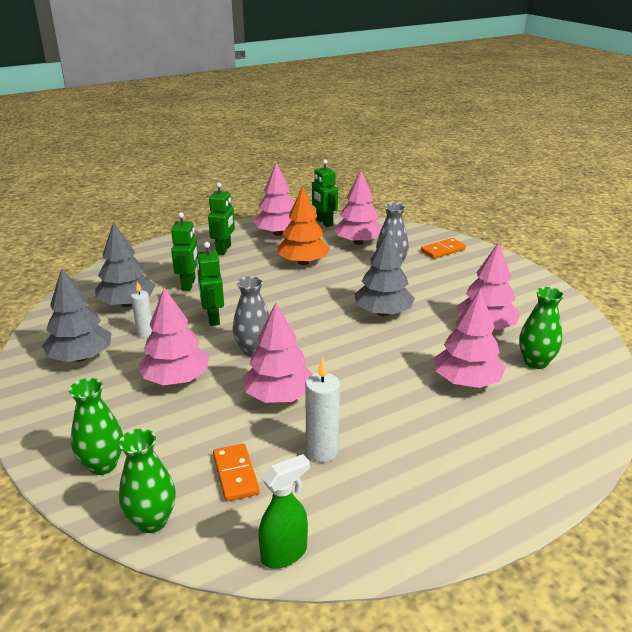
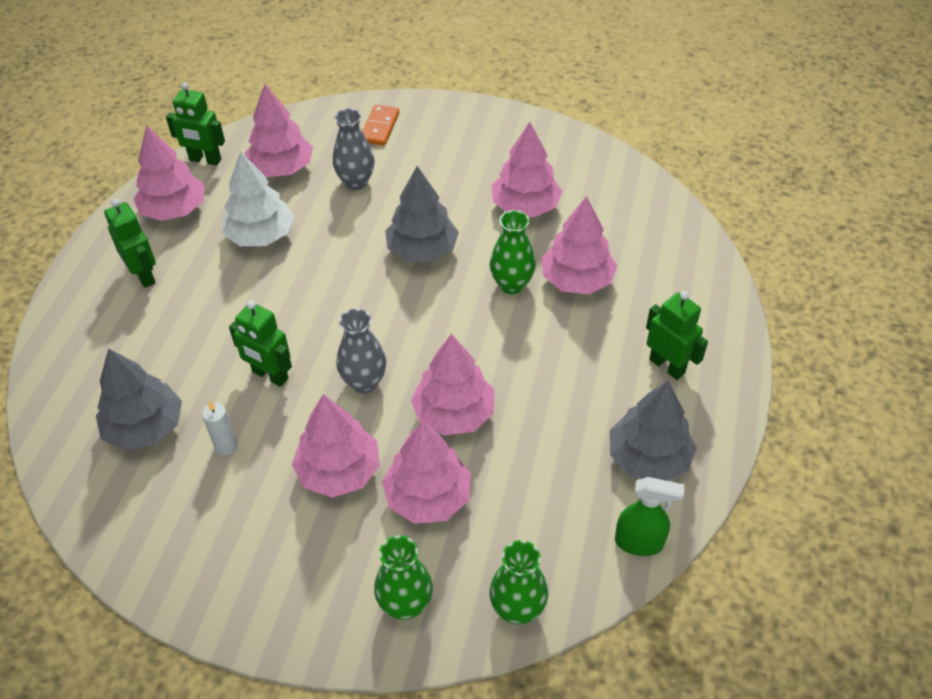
camera: 45 degrees left, 20 degrees up
(81, 357) = (203, 527): grey tree -> grey tree (648, 457)
(189, 284) = (176, 351): green robot -> green robot (667, 366)
(199, 424) = (428, 496): none -> pink tree
(235, 474) = (521, 514): orange domino -> none
(284, 553) = (639, 543): green spray bottle -> green spray bottle turned 90 degrees clockwise
(303, 262) = (260, 235): orange tree -> white tree
(322, 451) = (556, 437): white candle -> none
(535, 362) = (602, 220): green vase -> green vase (511, 284)

